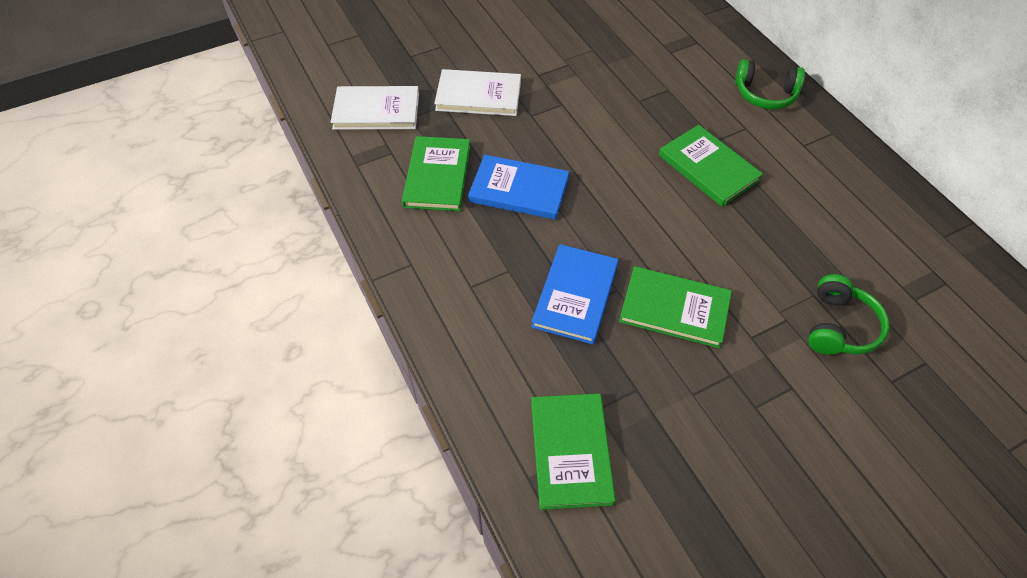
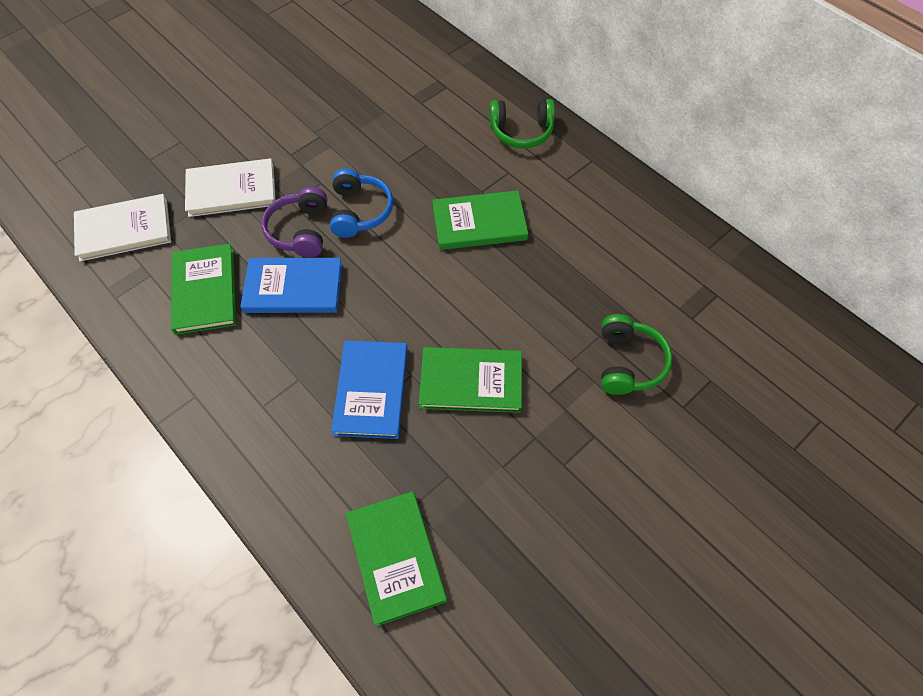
camera: 15 degrees left, 5 degrees up
(534, 142) = (300, 231): none -> purple headphones
(594, 136) = (360, 211): none -> blue headphones
(708, 168) = (479, 223): green book -> green book turned 45 degrees counterclockwise

